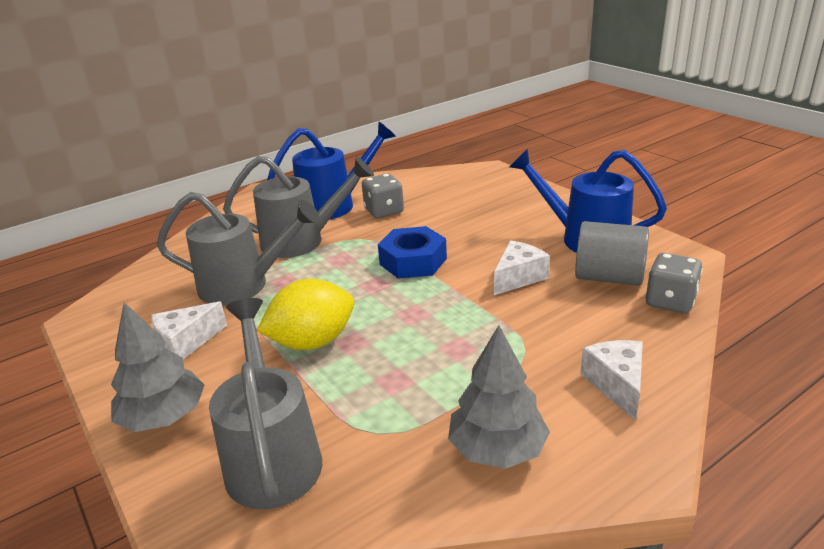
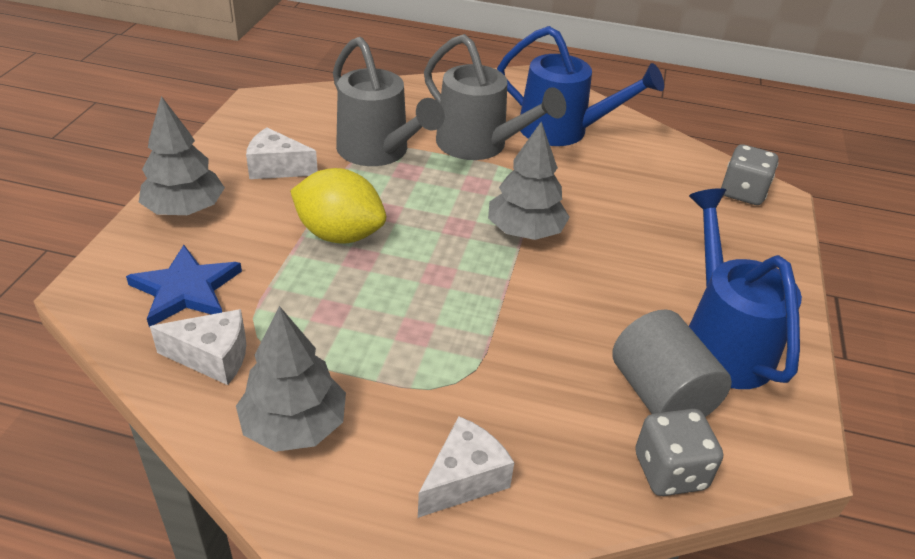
camera: 45 degrees right, 10 degrees up
(272, 455) = (186, 289): grey watering can -> blue star
(384, 211) = (591, 167): grey dice -> grey dice (742, 193)
(413, 261) = (525, 231): blue nut -> grey tree
(518, 277) = (579, 320): white cheese -> white cheese (213, 357)

